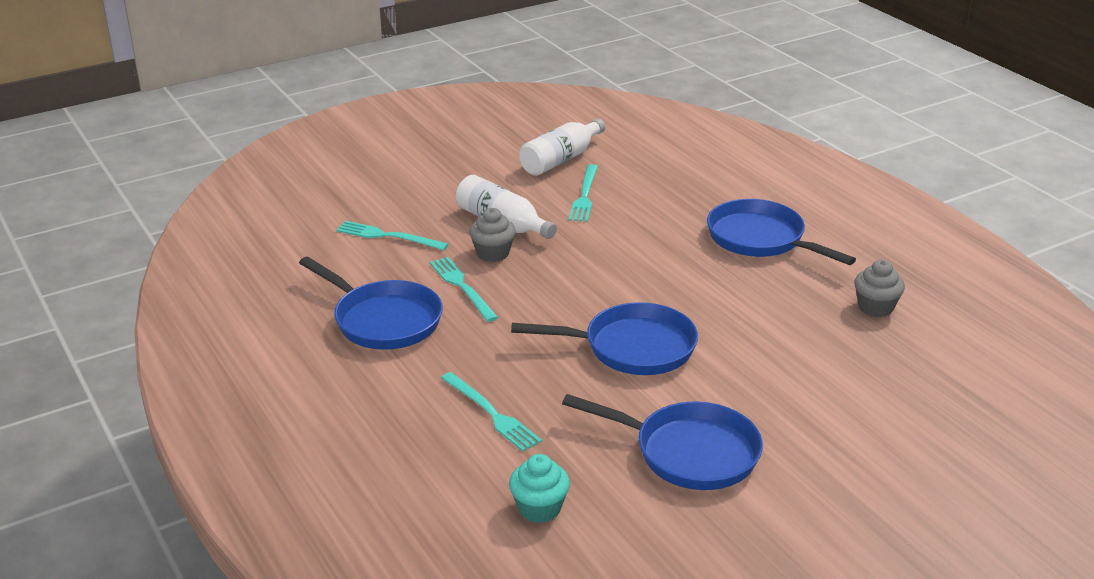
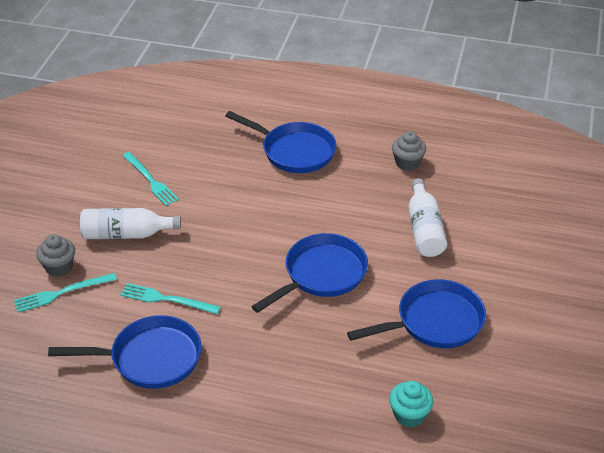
camera: 45 degrees left, 10 degrees up
(491, 413) = (304, 375): turquoise fork -> none
(493, 253) = (151, 261): grey cupcake -> grey cupcake (59, 267)
(561, 159) = (97, 160): white bottle -> white bottle (424, 229)
(760, 239) = (294, 151): blue pan -> blue pan turned 150 degrees counterclockwise

